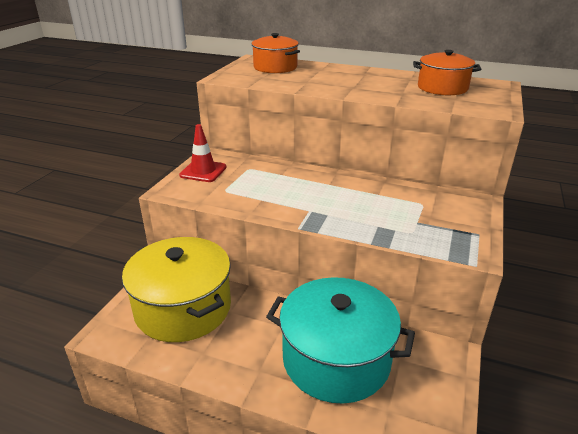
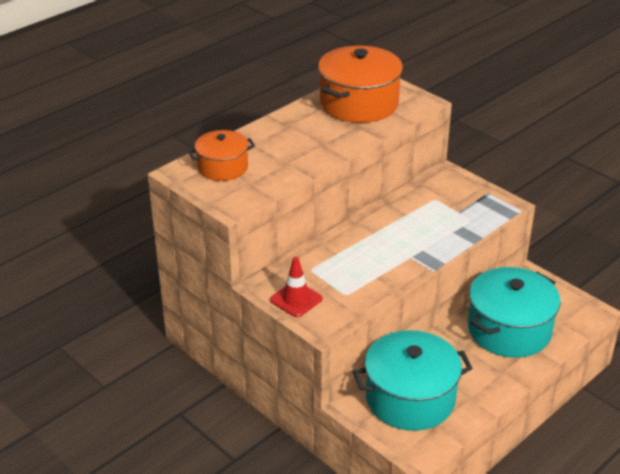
camera: 65 degrees left, 5 degrees up
(183, 308) = (410, 398): yellow pot -> turquoise pot
(442, 88) = (359, 103): orange pot -> orange pot, size x1.70

